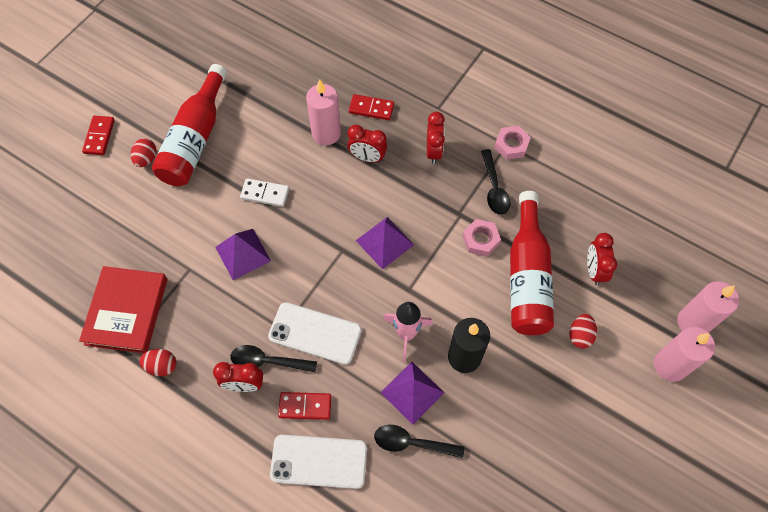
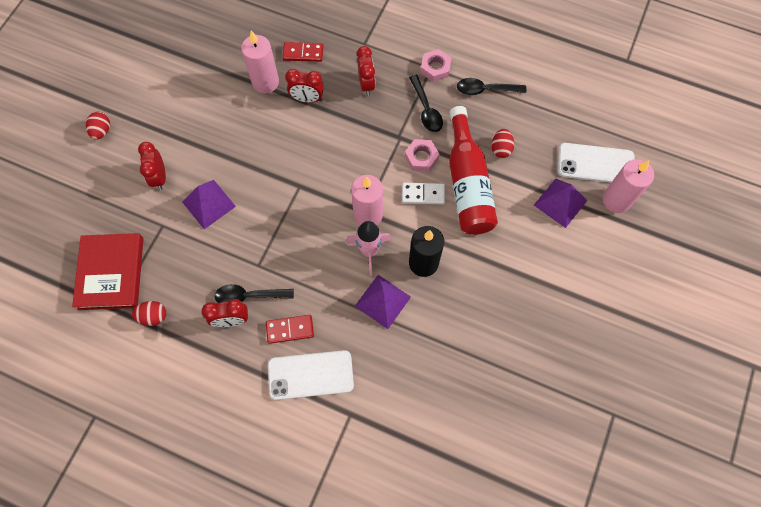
camera: 10 degrees left, 5 degrees up
(99, 136) = (53, 117): red domino -> none
(195, 139) = (144, 106): red bottle -> none
(265, 193) = (219, 146): white domino -> white domino (423, 194)
(315, 333) = (287, 264): white phone -> white phone (595, 164)
(385, 242) = (336, 173): purple pyramid -> purple pyramid (560, 202)
(412, 443) = (390, 345): black spoon -> black spoon (485, 90)
(580, 335) = (521, 227): red egg -> red egg (501, 149)
(594, 270) = (525, 168): red clock -> red clock (159, 177)
(670, 365) = (601, 240): pink candle -> pink candle (368, 215)

